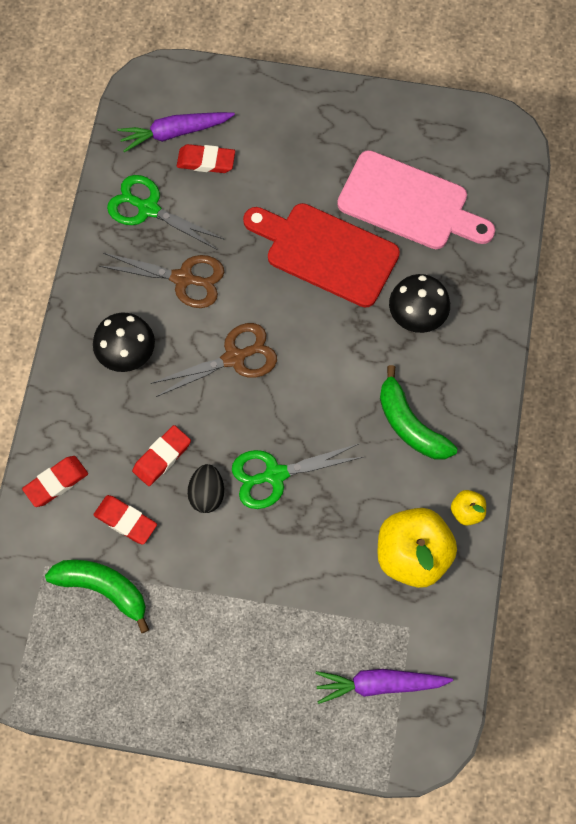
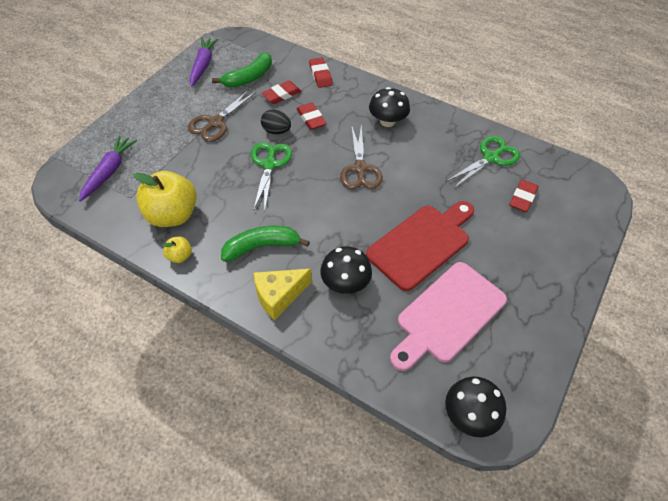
camera: 110 degrees right, 15 degrees down
(174, 133) = (552, 187): purple carrot -> purple carrot (203, 65)
(183, 279) = (430, 160): brown scissors -> brown scissors (215, 122)
(466, 377) = (279, 296): none -> yellow cheese
(509, 160) = (469, 415): none -> black mushroom

